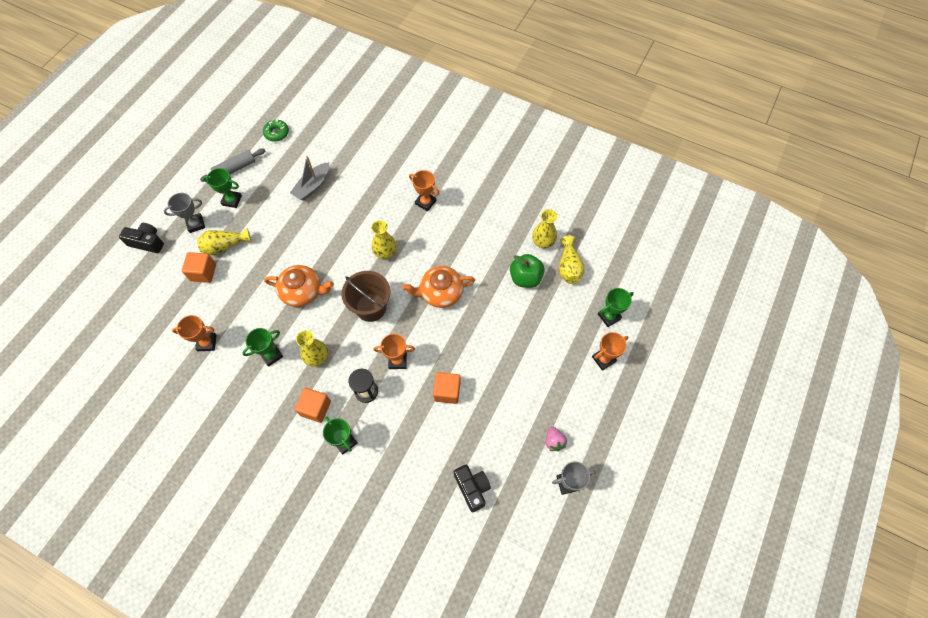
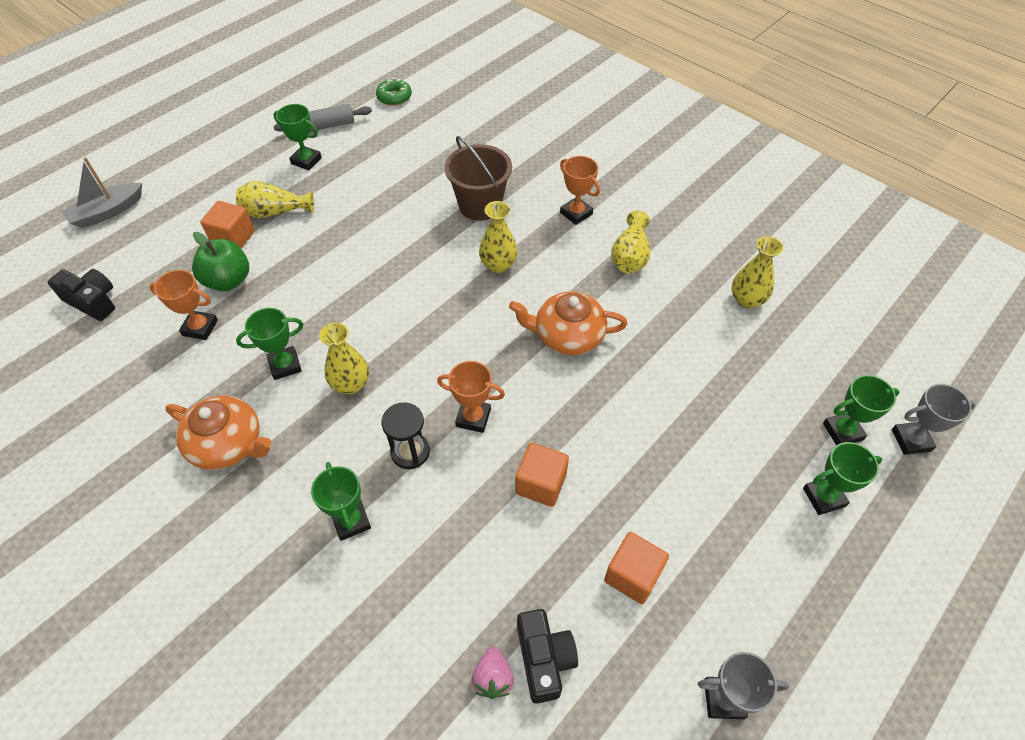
camera: 15 degrees right, 10 degrees down
(147, 242) = (176, 187): black camera -> black camera (93, 301)
(196, 224) = (247, 179): grey trophy -> grey trophy (911, 440)
(302, 291) = (361, 290): orange teapot -> orange teapot (228, 444)
(312, 186) = (421, 164): grey boat -> grey boat (107, 212)
(315, 408) = (323, 458): orange cube -> orange cube (632, 575)
(371, 307) = (454, 333): brown bucket -> brown bucket (480, 205)
(525, 278) = (708, 344): green apple -> green apple (228, 280)
(554, 441) = (710, 615): pink strawberry -> pink strawberry (493, 678)
(569, 267) = (783, 343): yellow vase -> yellow vase (630, 256)
(603, 359) = (823, 497): orange trophy -> green trophy

